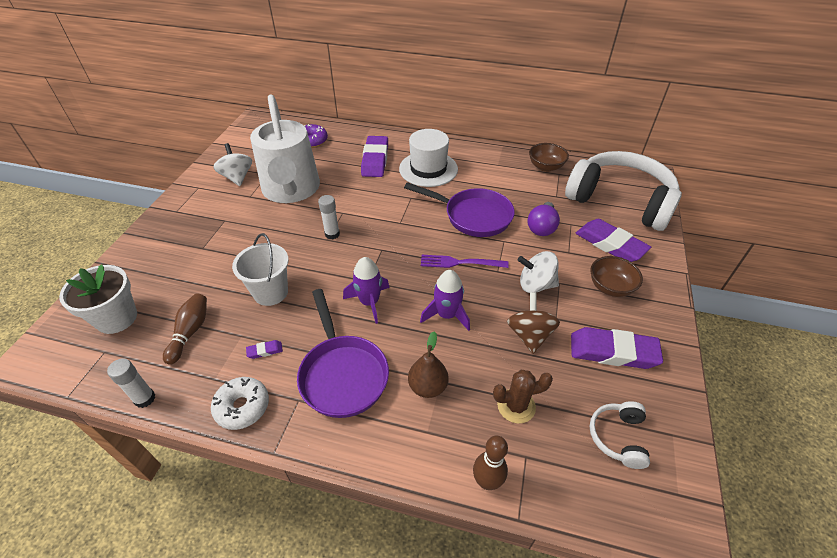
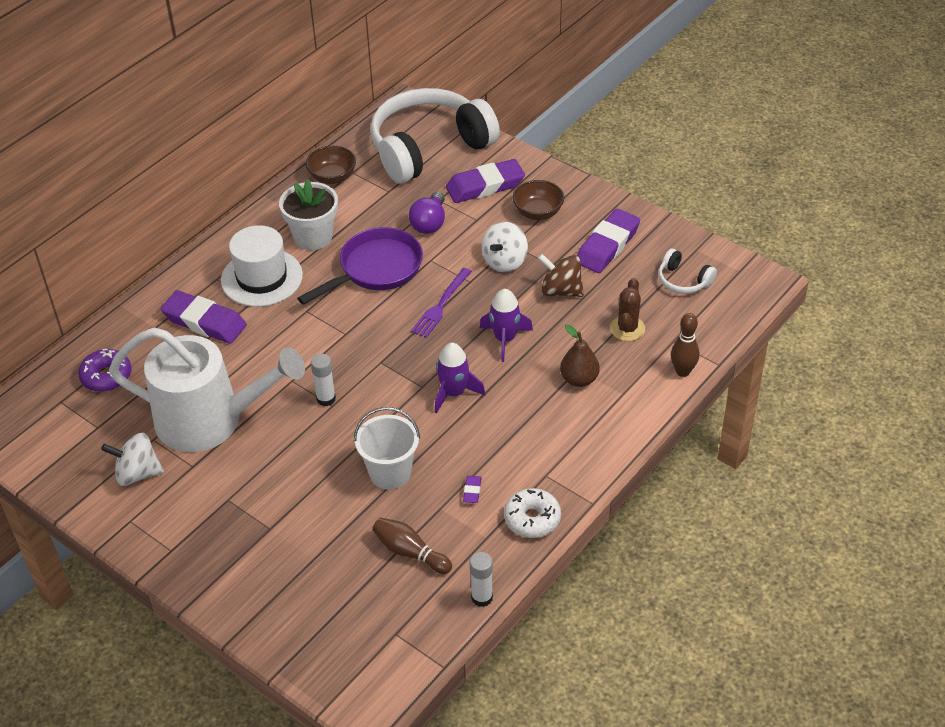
camera: 65 degrees left, 0 degrees up
(117, 318) = (348, 621): white flower pot -> white flower pot (313, 237)
(342, 374) = (533, 436): purple pan -> none
(541, 227) = (429, 223): purple light bulb -> purple light bulb turned 60 degrees clockwise

